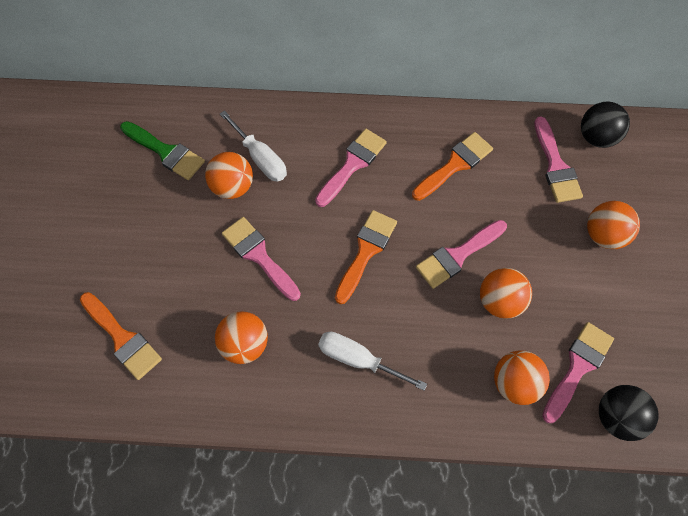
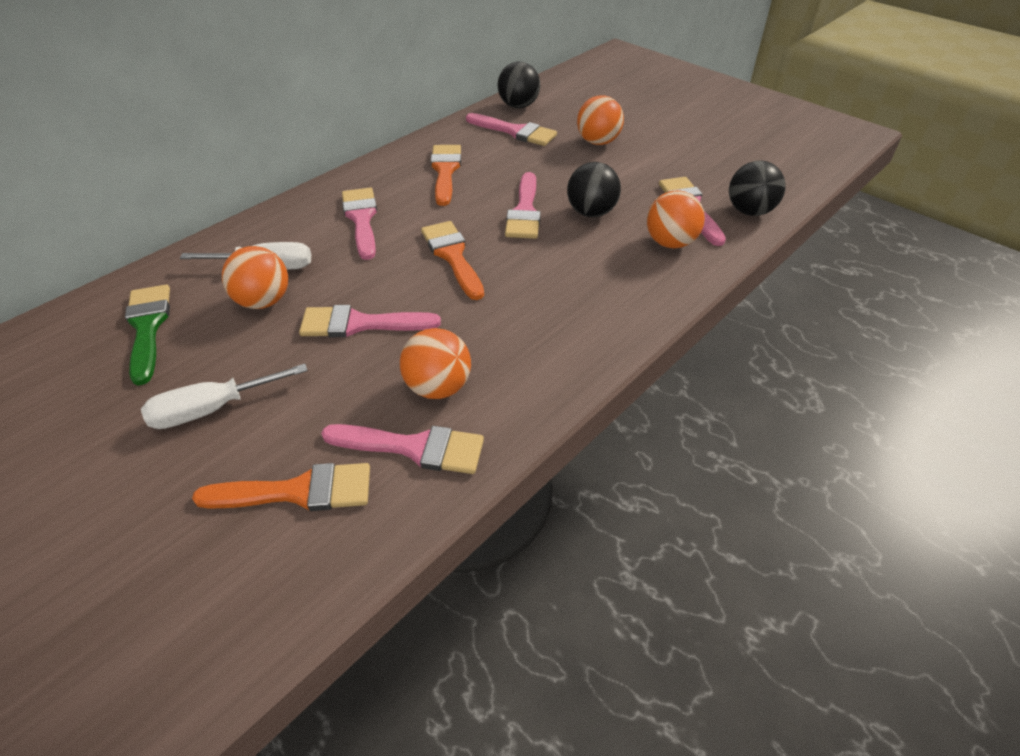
camera: 50 degrees left, 20 degrees down
(166, 152) = (148, 327): green brush -> green brush turned 90 degrees counterclockwise
(192, 370) = (414, 447): none -> pink brush
(358, 359) = (548, 317): white screwdriver -> white screwdriver (212, 409)
(500, 301) = (591, 212): orange ball -> black ball

